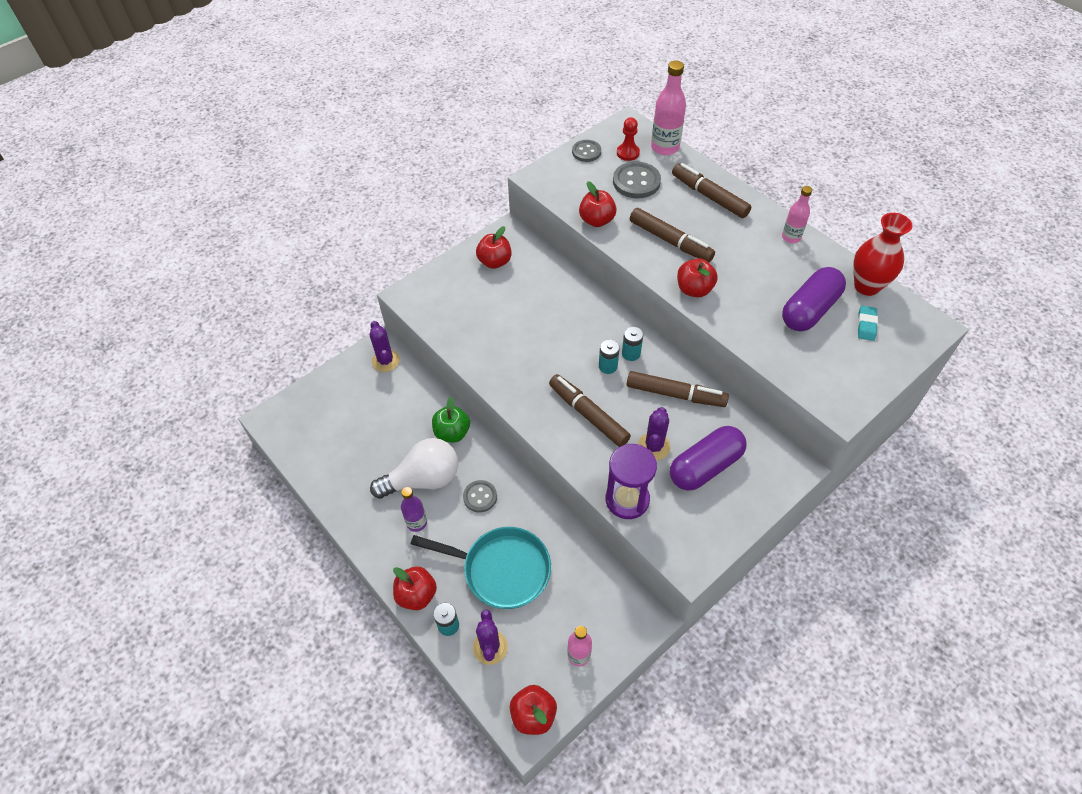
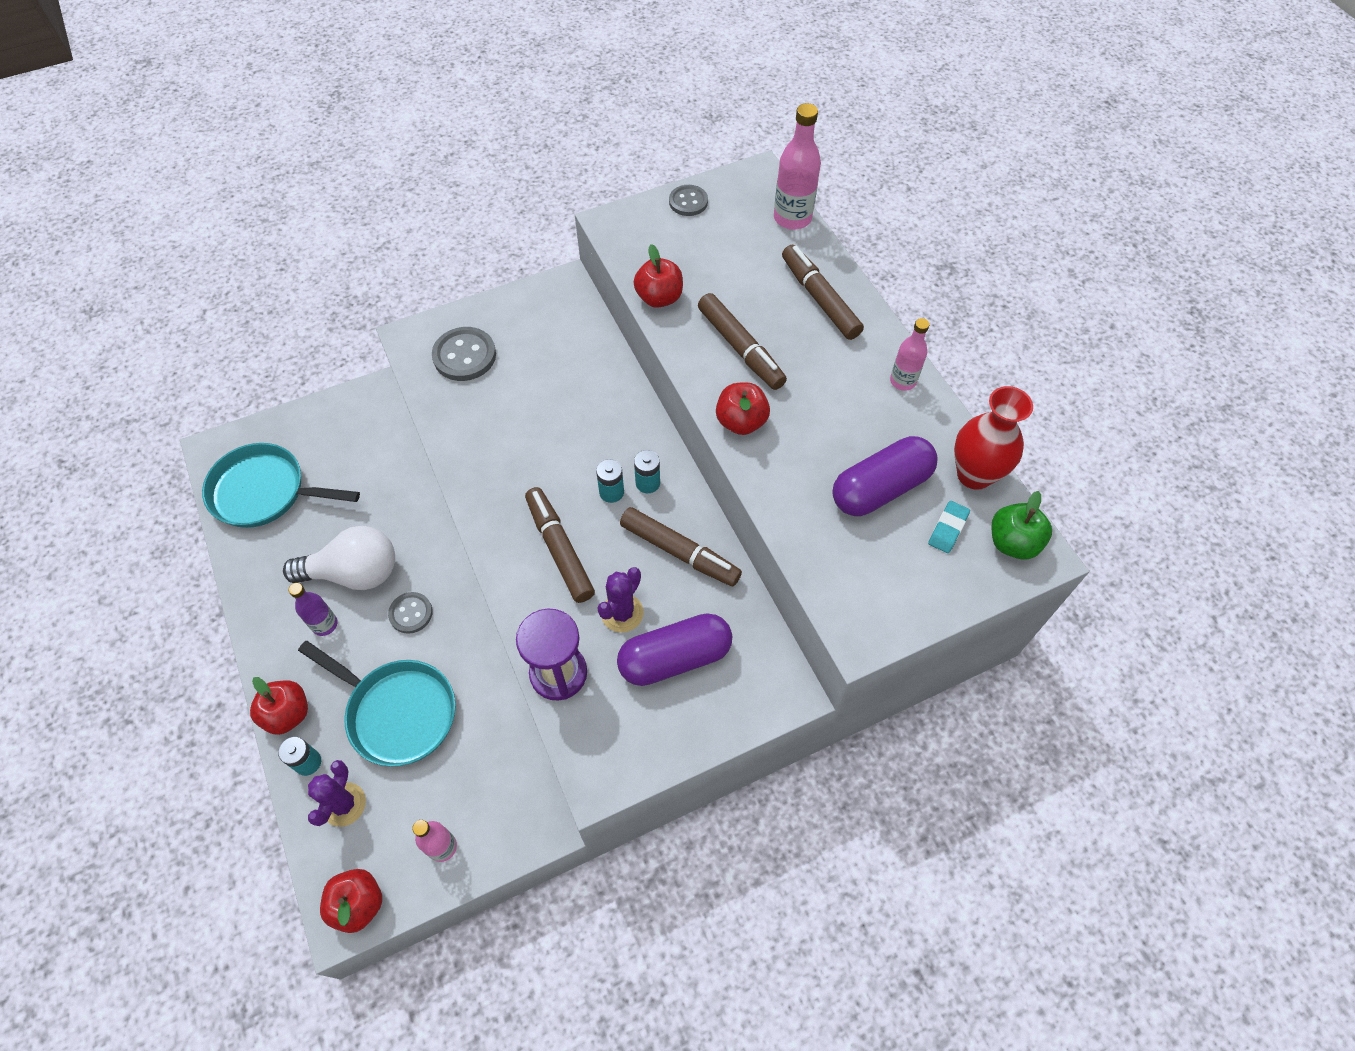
camera: 15 degrees right, 5 degrees up
(326, 439) = (265, 492): none -> turquoise pan
(385, 361) = (373, 412): purple cactus -> none
(452, 433) = (412, 523): green apple -> green apple (1012, 542)
(494, 262) = (533, 320): red apple -> none
(628, 153) = (740, 215): red pawn -> none
(636, 182) = (733, 257): grey button -> grey button (464, 356)

